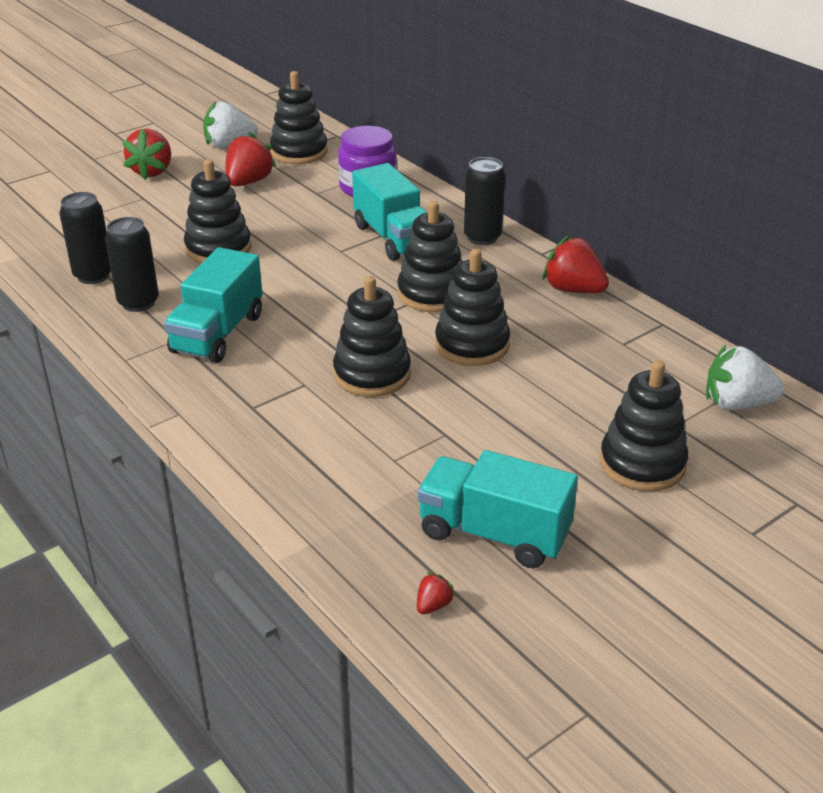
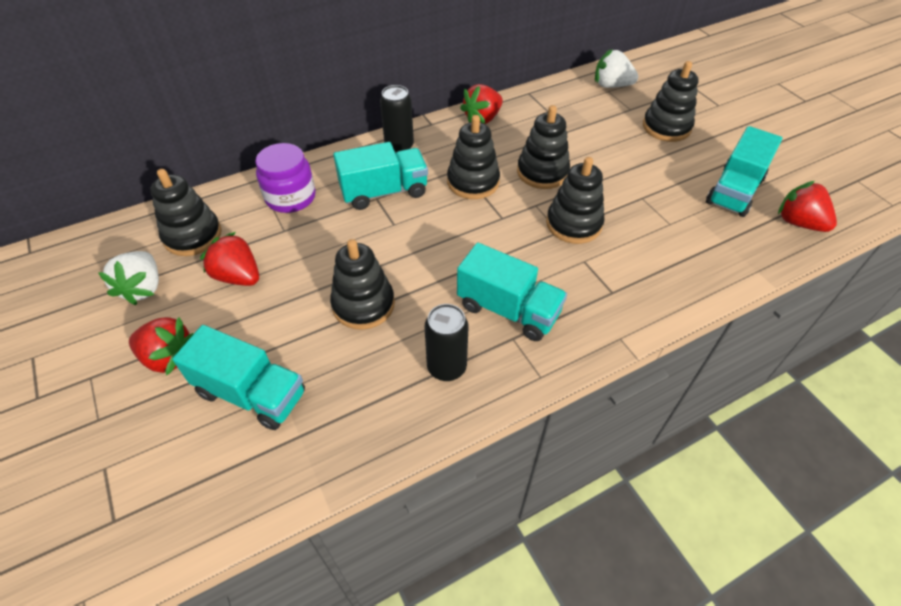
camera: 80 degrees left, 15 degrees up
(93, 275) = (385, 407): black can -> none
(113, 212) = (251, 393): none -> turquoise truck
(433, 605) = (798, 223): red strawberry -> red strawberry, size x2.17
(737, 404) = (611, 85): white strawberry -> white strawberry turned 90 degrees clockwise

